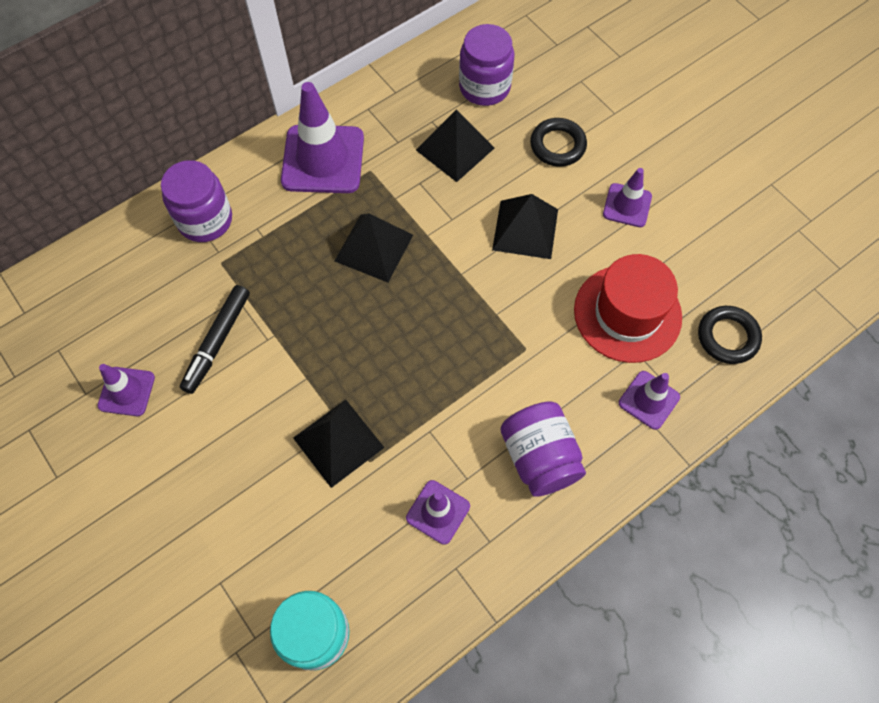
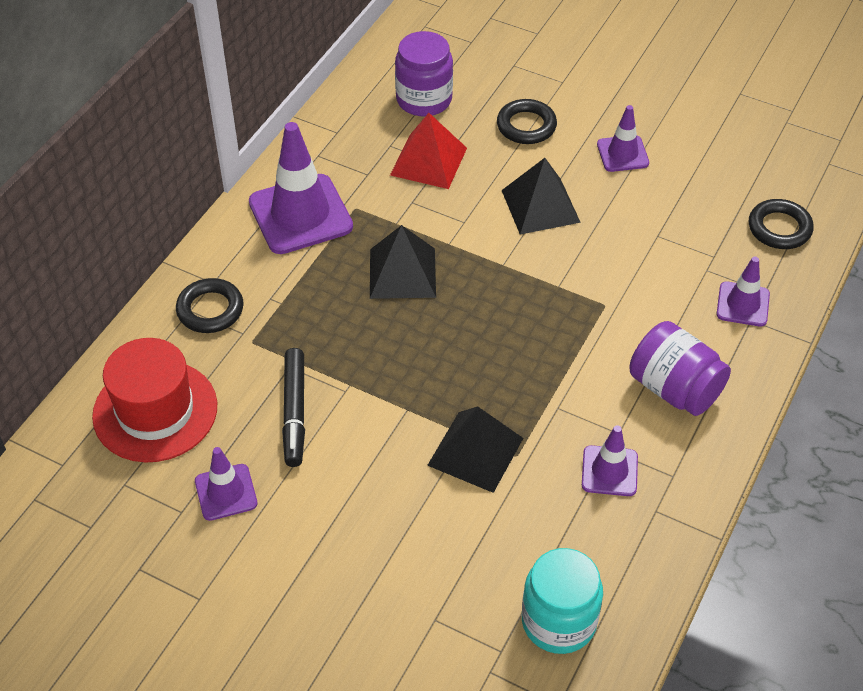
camera: 25 degrees left, 15 degrees down
(205, 220) = (210, 310): purple jar -> black ring
(455, 149) = (428, 161): black pyramid -> red pyramid
(627, 313) = (679, 241): red hat -> red hat (155, 411)

